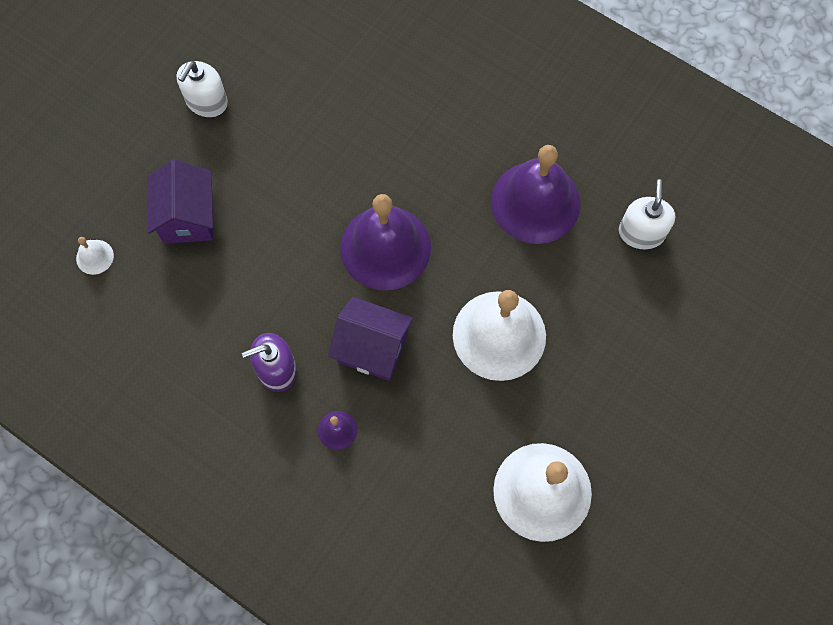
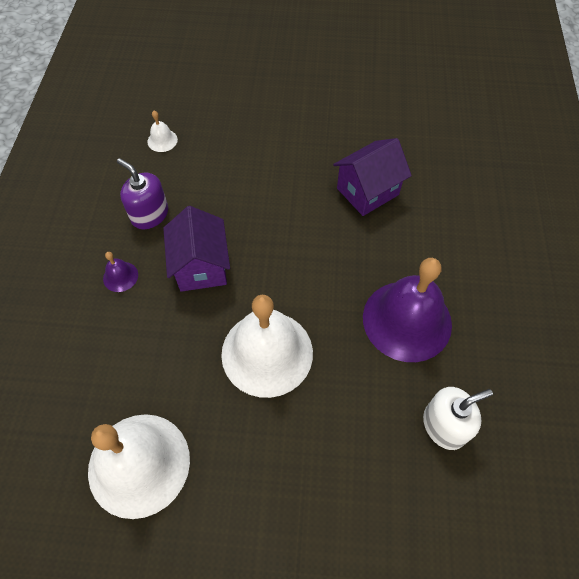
camera: 60 degrees right, 10 degrees down
(94, 257) = (175, 81): white bell -> white bell (162, 140)
(188, 217) = (235, 111): purple house -> purple house (367, 191)
(206, 101) = (326, 80): white soap dispenser -> none
(385, 247) = (291, 234): purple bell -> none

